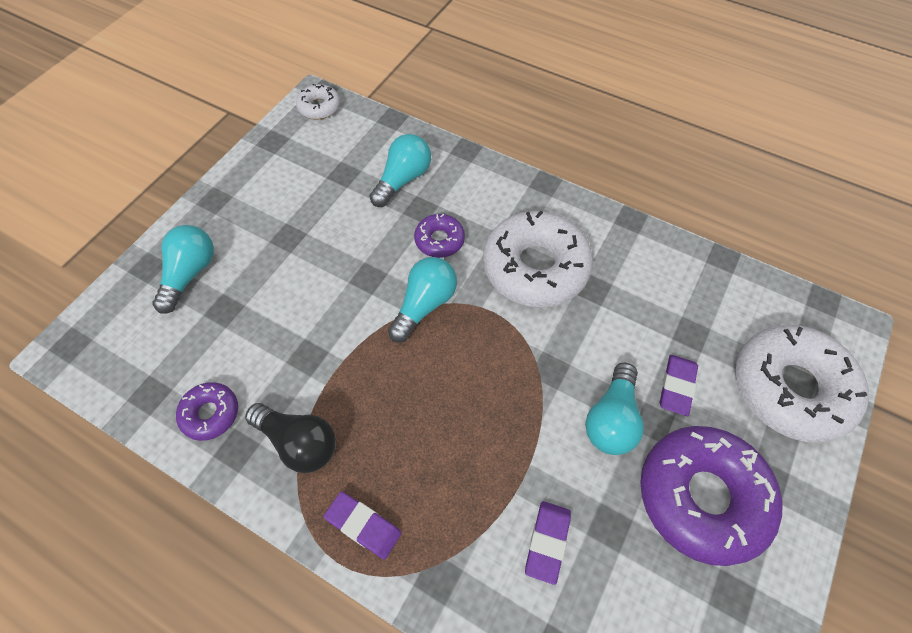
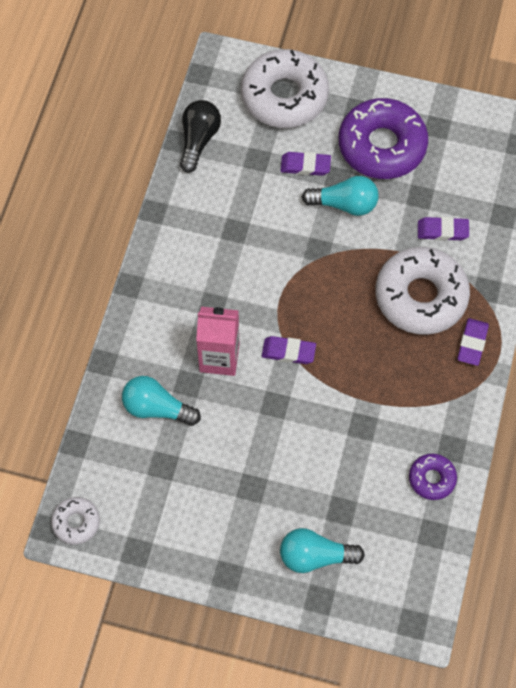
camera: 105 degrees left, 5 degrees up
(299, 442) = (431, 406): black light bulb -> black light bulb (198, 140)
(424, 305) = (288, 352): turquoise light bulb -> purple eraser
(439, 240) = (219, 357): purple donut -> pink carton
(535, 267) = (227, 276): white donut -> white donut (421, 296)

